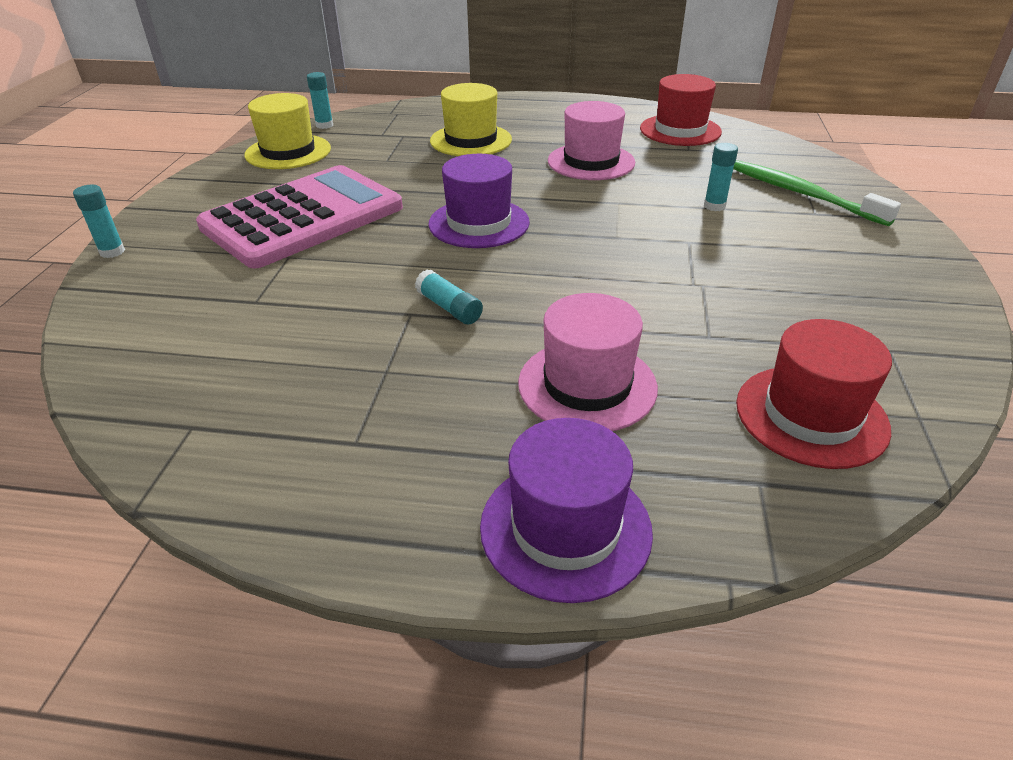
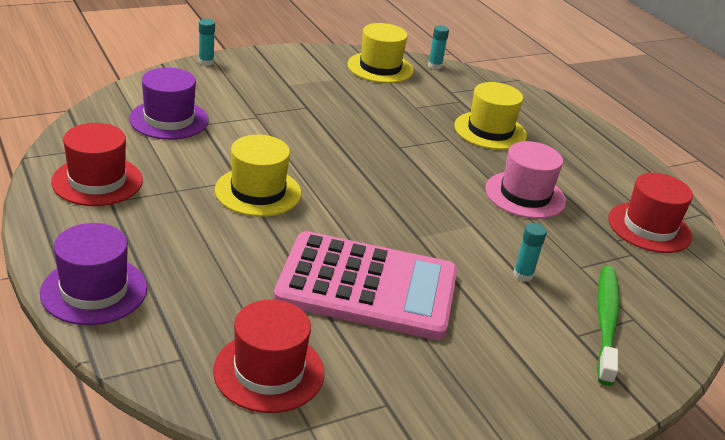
camera: 50 degrees right, 5 degrees down
(291, 441) = (97, 181): none -> red hat
(303, 217) = (305, 105): pink calculator -> pink calculator (367, 287)
(449, 308) = (258, 192): turquoise glue stick -> yellow hat
(479, 223) = (371, 172): purple hat -> purple hat (169, 119)
(587, 385) = (224, 267): pink hat -> none

